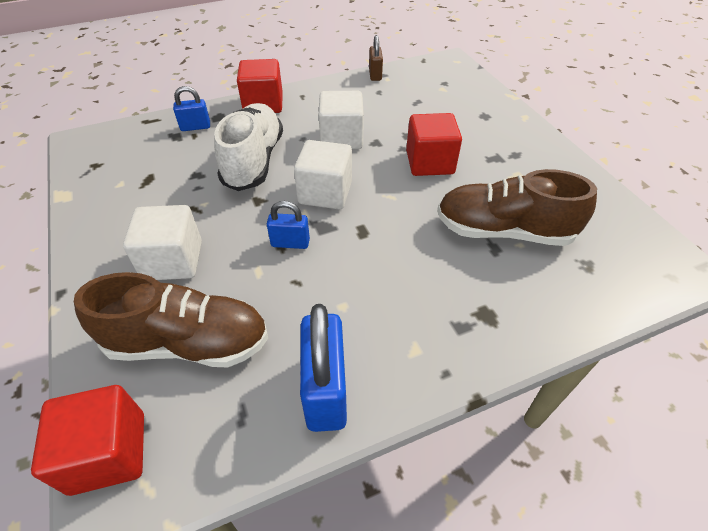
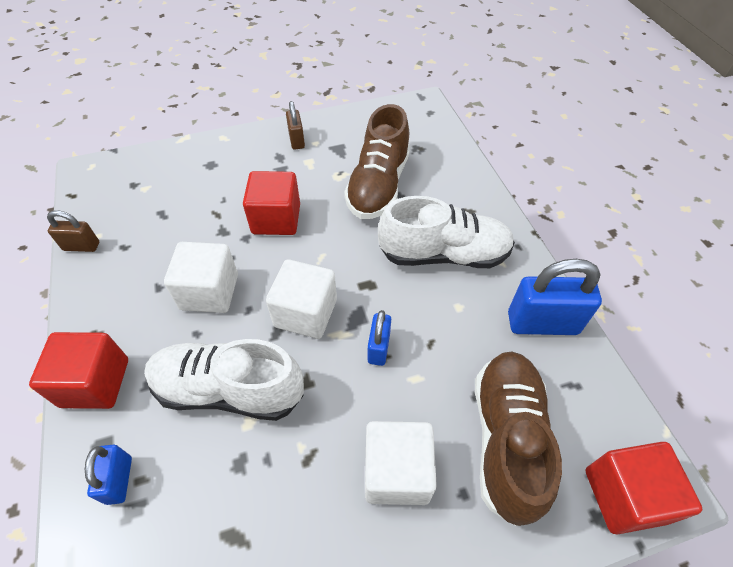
camera: 85 degrees left, 5 degrees up
(413, 292) = (444, 254): none -> white shoe
(546, 163) = (296, 140): none -> brown padlock

